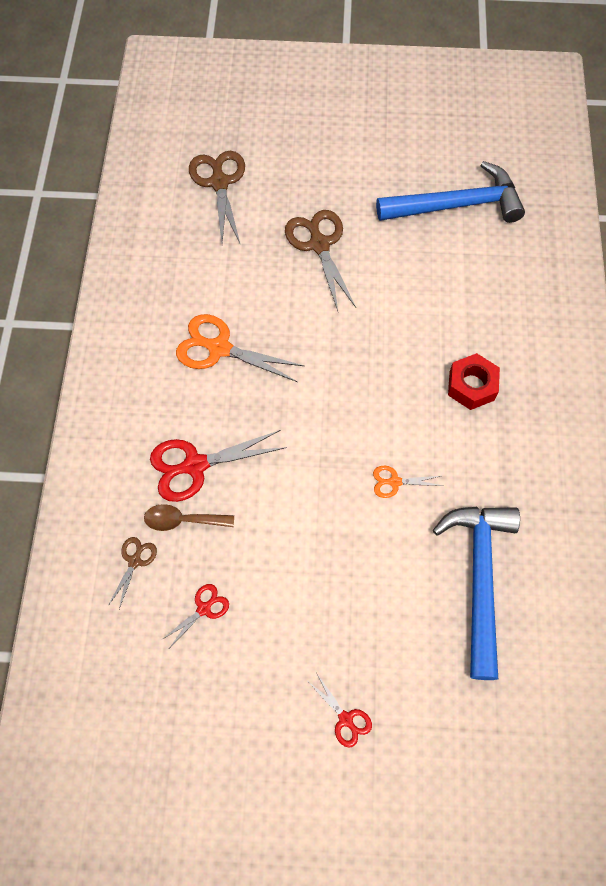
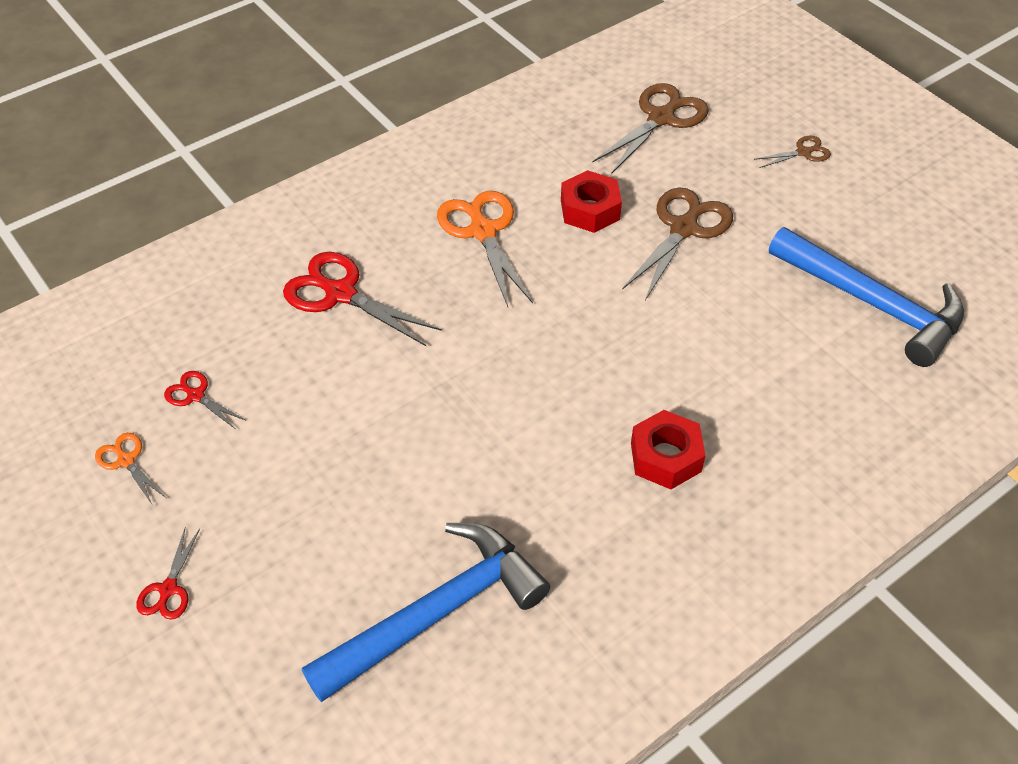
camera: 50 degrees right, 15 degrees down
(135, 561) = (202, 314): brown scissors -> brown scissors (803, 152)
(182, 520) = (274, 321): brown spoon -> none
(204, 609) = (196, 396): red scissors -> red scissors turned 150 degrees counterclockwise
(258, 279) = (590, 210): none -> red nut
(394, 482) = (478, 461): orange scissors -> orange scissors (126, 460)

